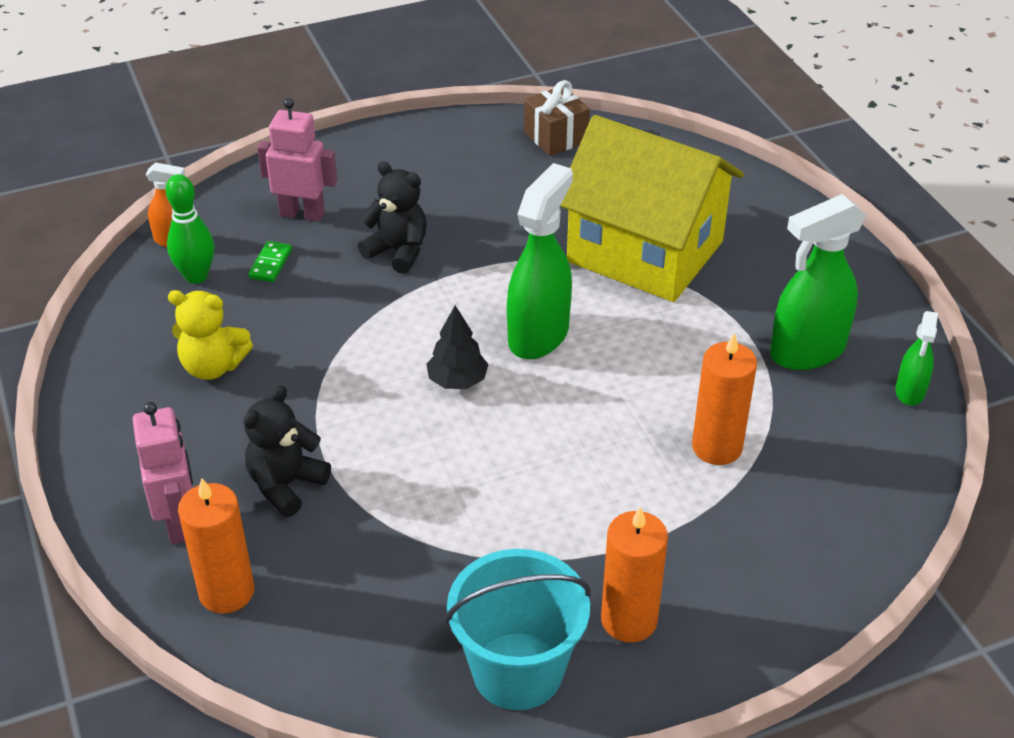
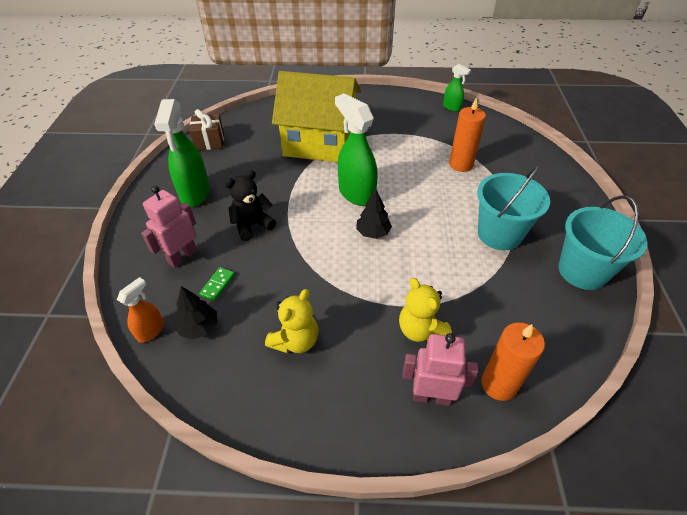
camera: 65 degrees left, 5 degrees up
(196, 276) = (199, 327): green bowling pin -> black tree
(270, 264) = (218, 285): green domino -> green domino turned 75 degrees clockwise
(286, 485) = (420, 330): black teddy bear -> yellow teddy bear
(548, 539) = (499, 234): none -> turquoise bucket
(629, 620) = (557, 224): orange candle -> none
(645, 251) = (320, 142): yellow house -> yellow house turned 45 degrees clockwise
(806, 351) = (415, 122): green spray bottle -> green spray bottle (195, 194)

